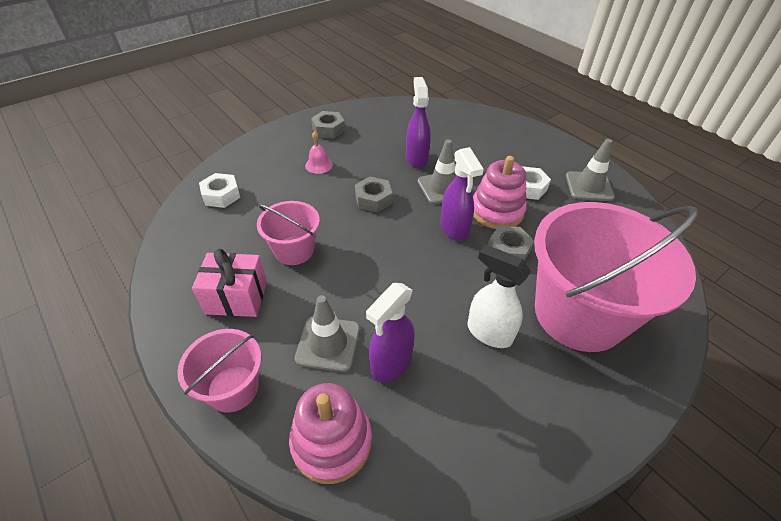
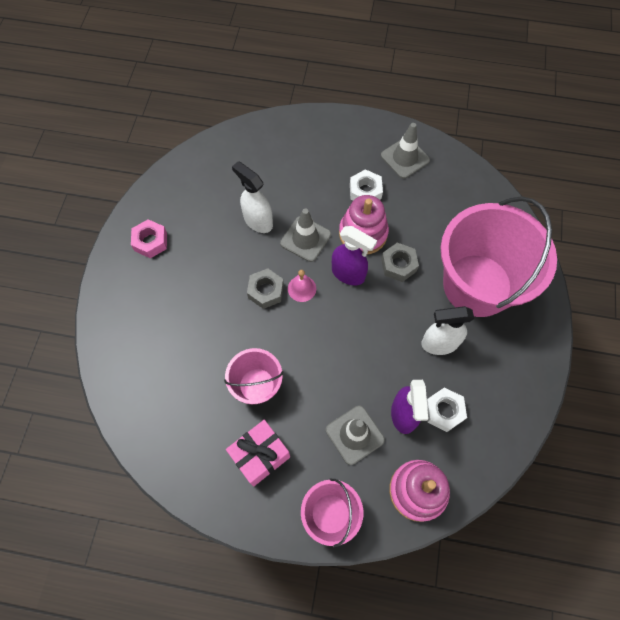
camera: 40 degrees left, 20 degrees up
(221, 195) = (141, 383): white nut -> white nut (444, 411)
(319, 165) = (186, 289): pink bell -> pink bell (302, 288)
(328, 129) = (150, 242): grey nut -> pink nut
(416, 158) = (258, 221): purple spray bottle -> white spray bottle

